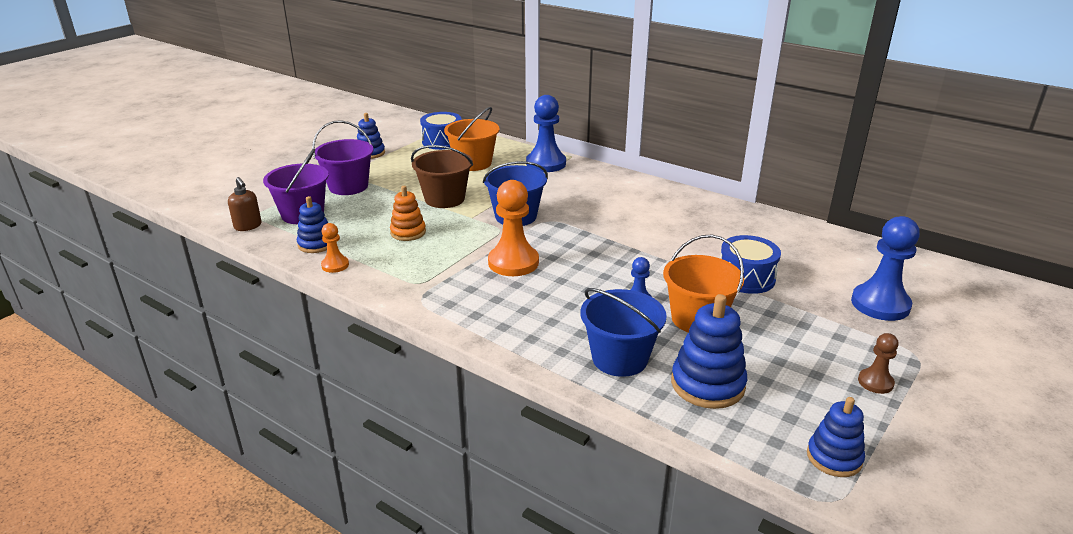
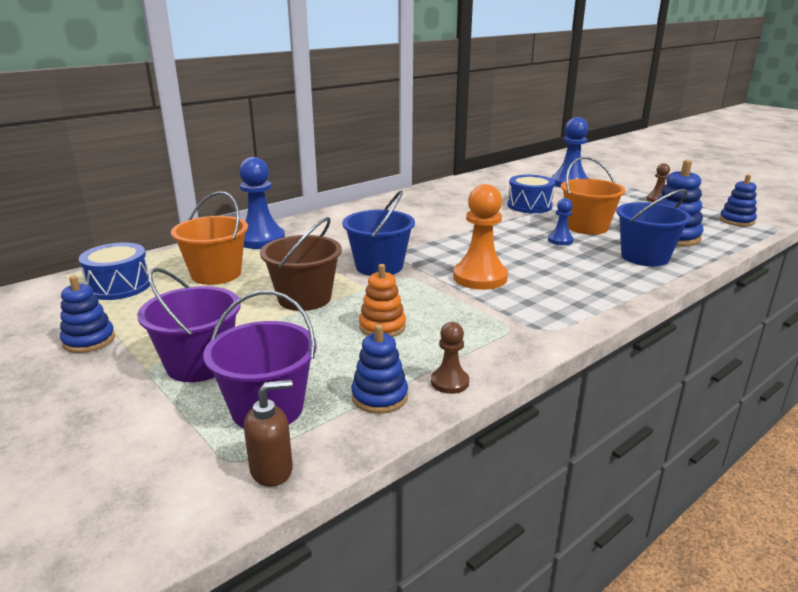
camera: 75 degrees left, 5 degrees down
(335, 265) = (449, 382): orange pawn -> brown pawn

